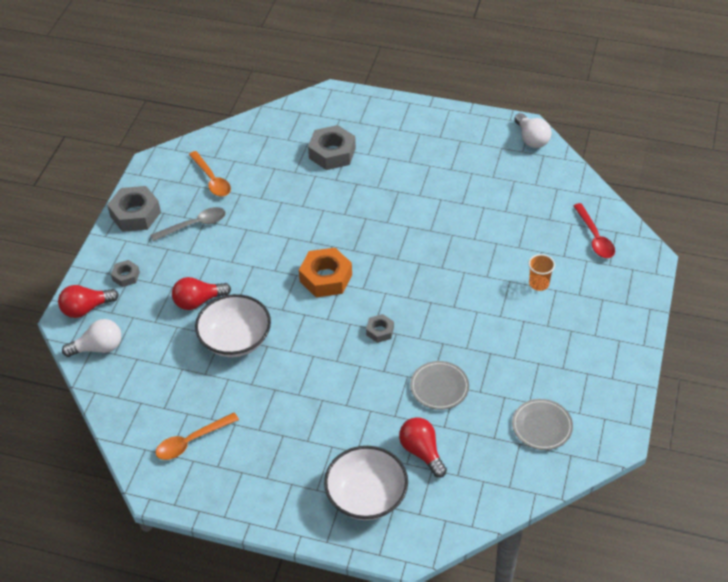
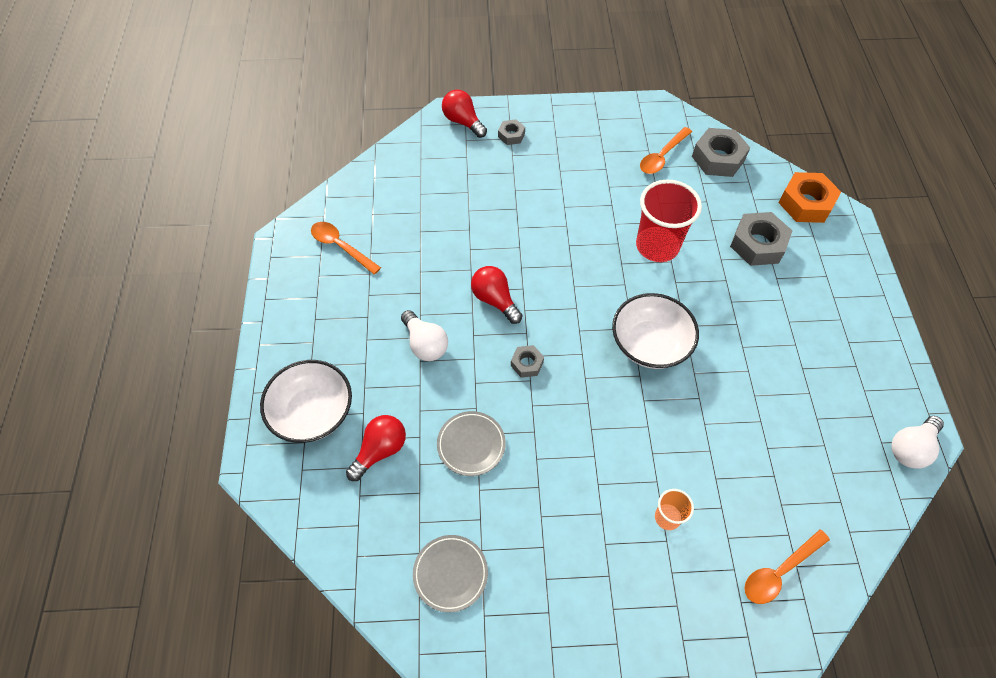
camera: 70 degrees right, 10 degrees up
(98, 348) = (423, 145): white light bulb -> white light bulb (425, 344)
(135, 214) = (588, 116): grey nut -> grey nut (718, 158)
(194, 225) = (596, 163): grey spoon -> none
(198, 301) = (504, 197): red light bulb -> red light bulb (495, 300)
(235, 339) = (469, 241): white bowl -> white bowl (650, 344)
(304, 213) = (657, 246): none -> red cup
(326, 278) = (578, 292): orange nut -> orange nut (806, 203)
(594, 237) = (779, 571): red spoon -> orange spoon

